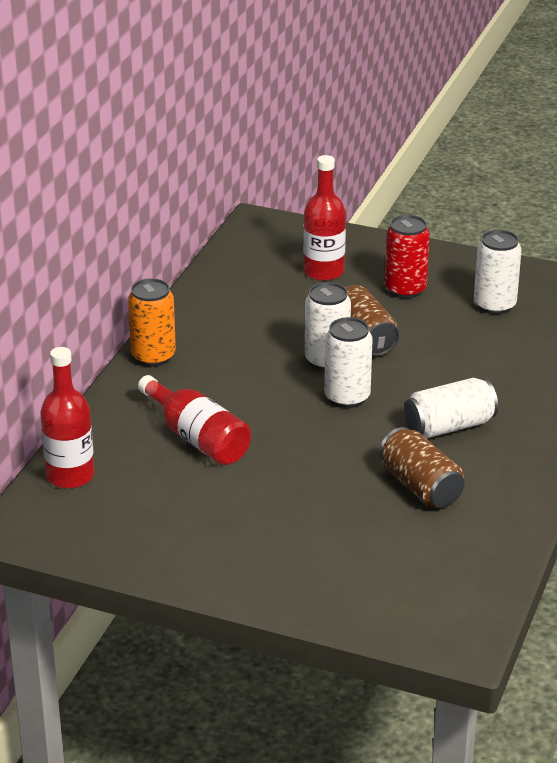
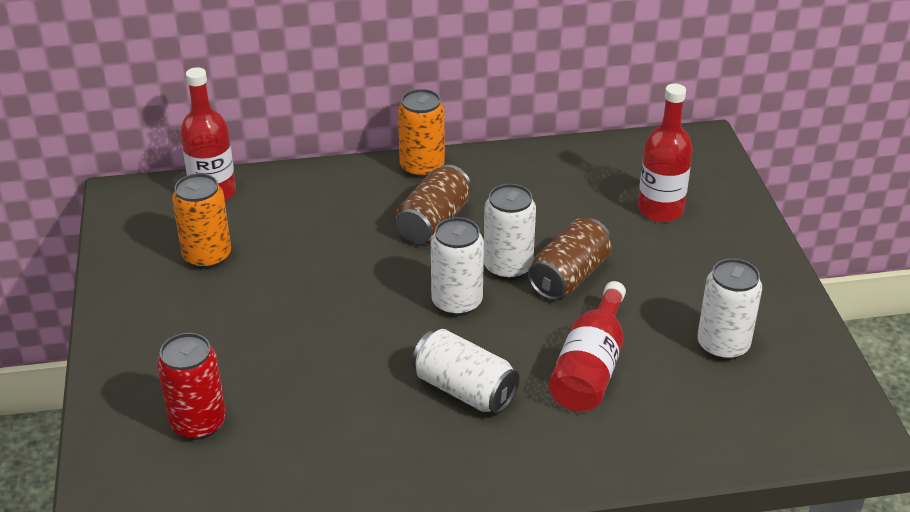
camera: 60 degrees right, 5 degrees up
(164, 504) = (207, 256): none -> orange can
(197, 438) = (318, 237): red bottle -> red bottle (590, 367)
(405, 289) = (685, 272): red can -> red can (198, 423)
(420, 487) = (344, 405): brown can -> brown can (433, 223)

